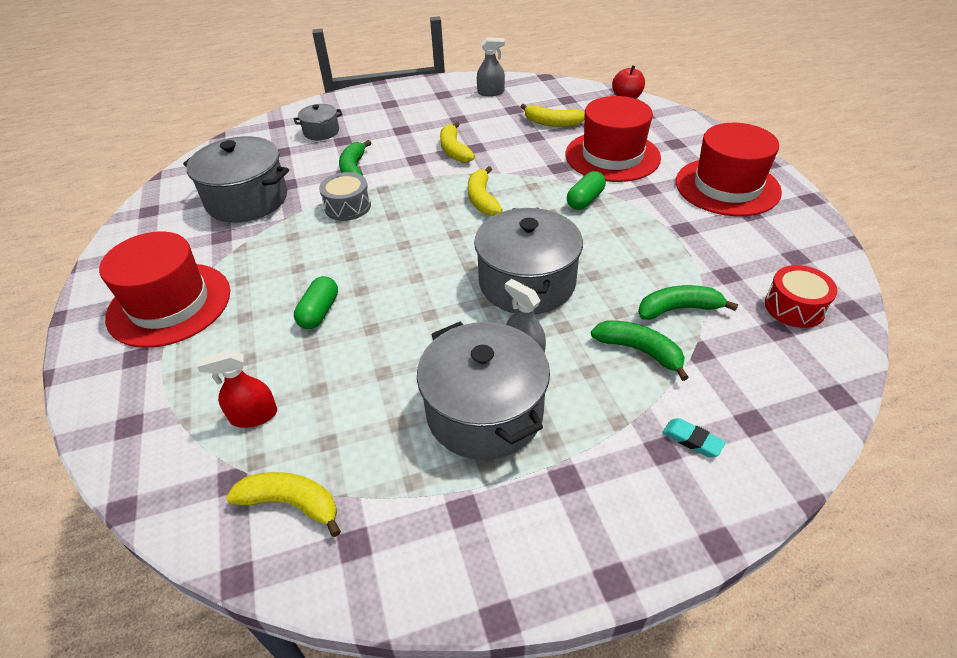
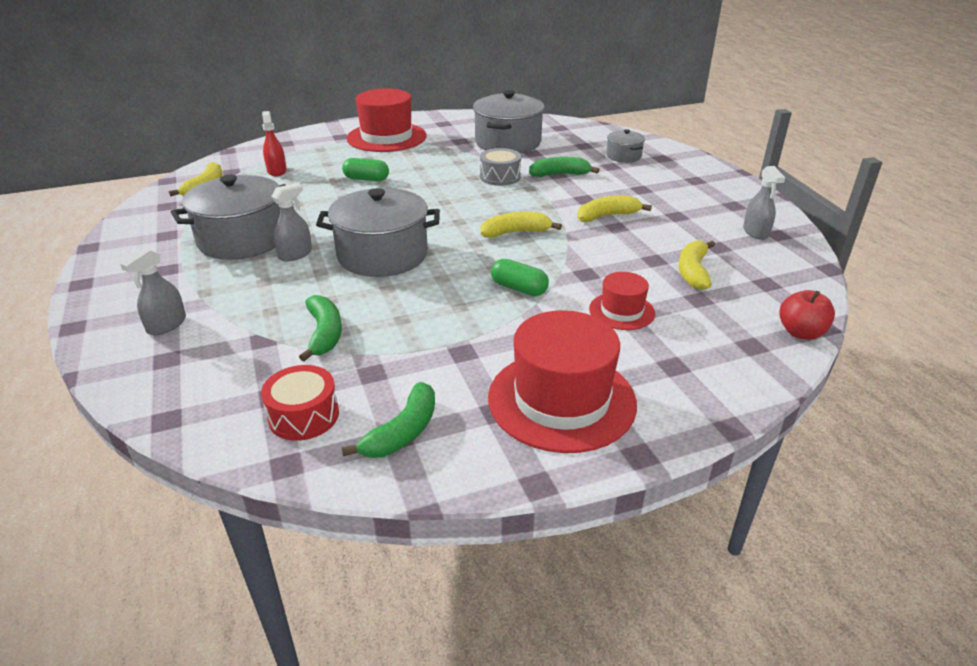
camera: 85 degrees right, 10 degrees down
(612, 156) = (621, 311): red hat -> red hat, size x0.52
(639, 351) = (276, 307): green banana -> green banana (403, 432)
(692, 440) = (166, 325): turquoise eraser -> grey spray bottle

